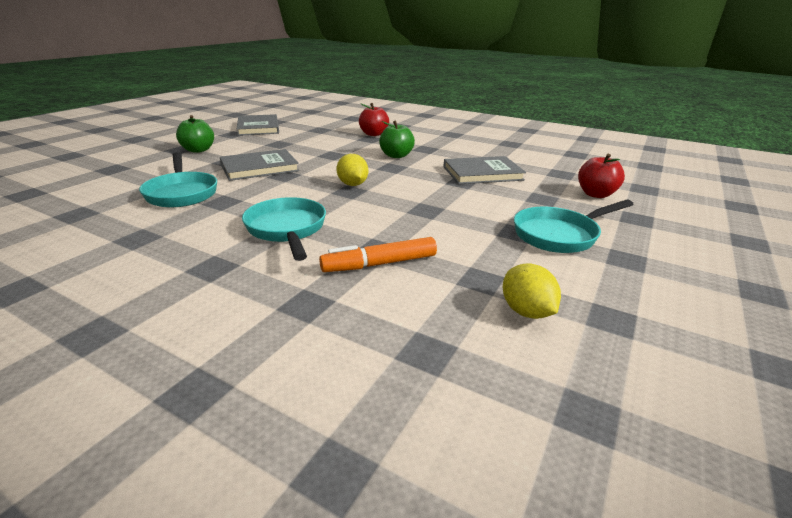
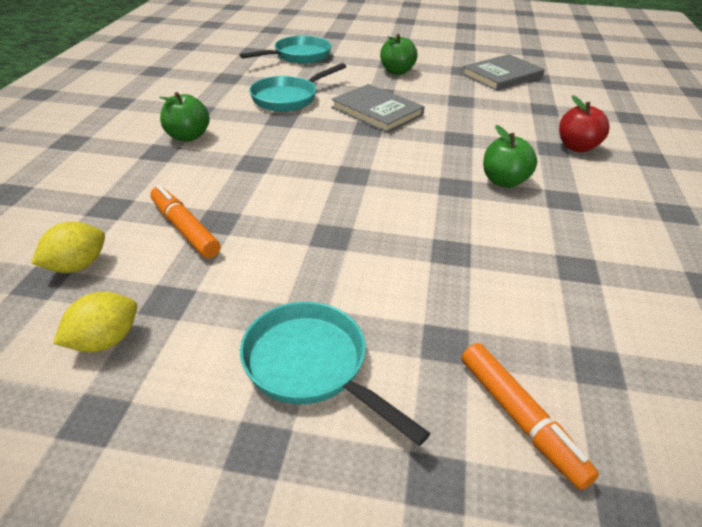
camera: 70 degrees right, 10 degrees up
(196, 248) = (188, 136): none -> green apple
(287, 229) = (238, 164): turquoise pan -> turquoise pan (298, 56)
(352, 184) = (373, 172): yellow lemon -> yellow lemon (77, 266)
(482, 173) = (505, 268): grey book -> none
(596, 194) = (520, 419): red apple -> orange marker

